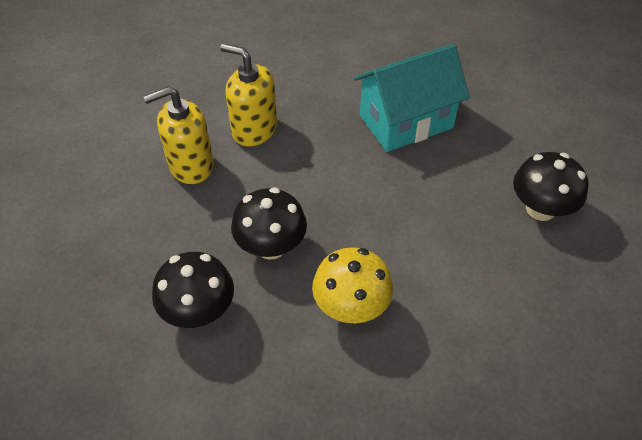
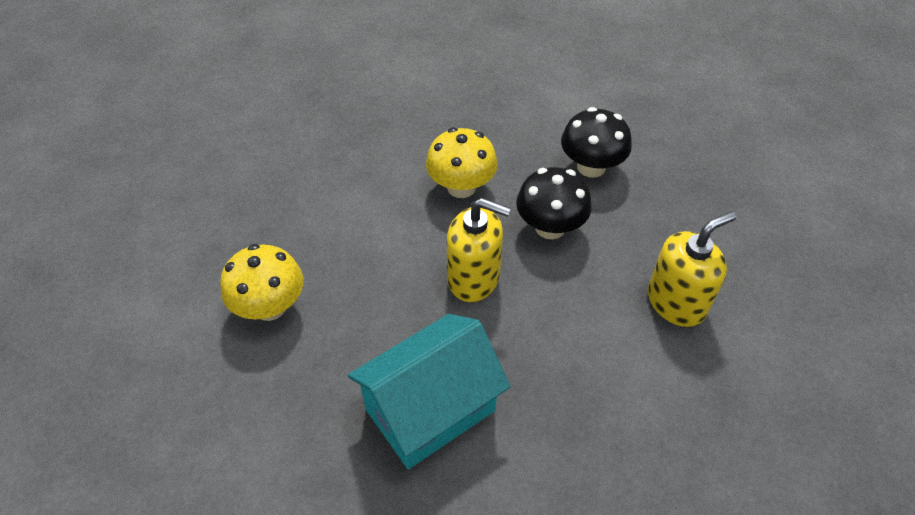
camera: 170 degrees right, 0 degrees up
(254, 129) = (626, 365): yellow soap dispenser -> yellow soap dispenser (474, 278)
(540, 209) = (270, 306): black mushroom -> yellow mushroom

